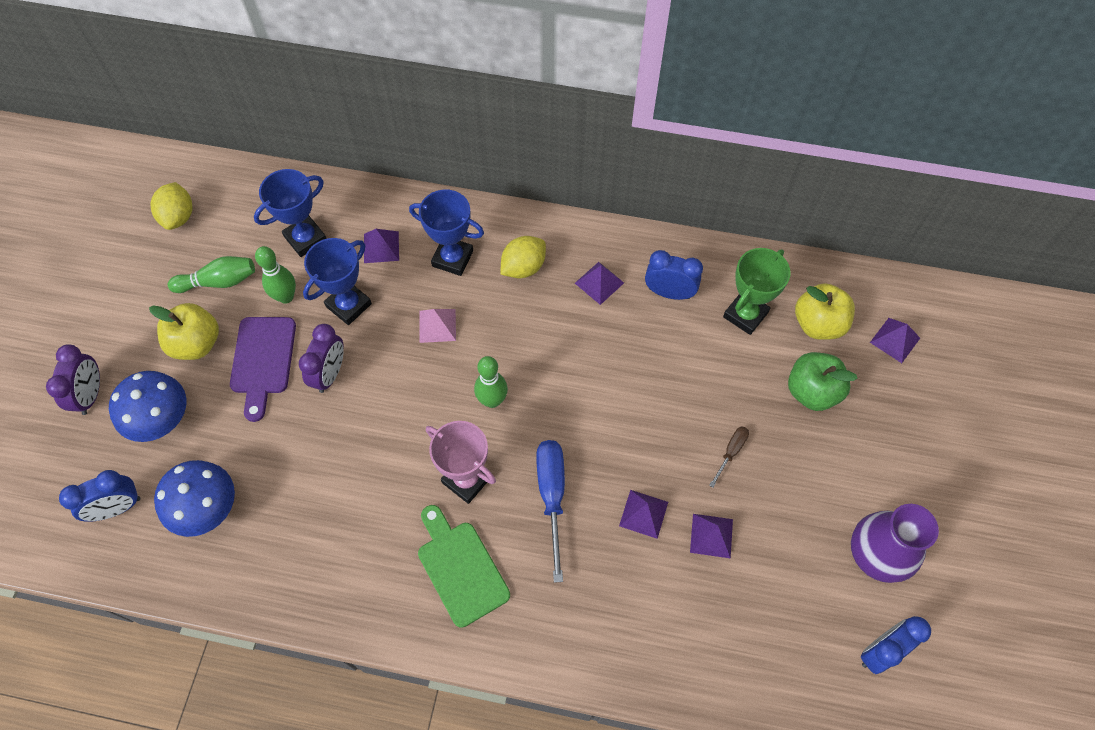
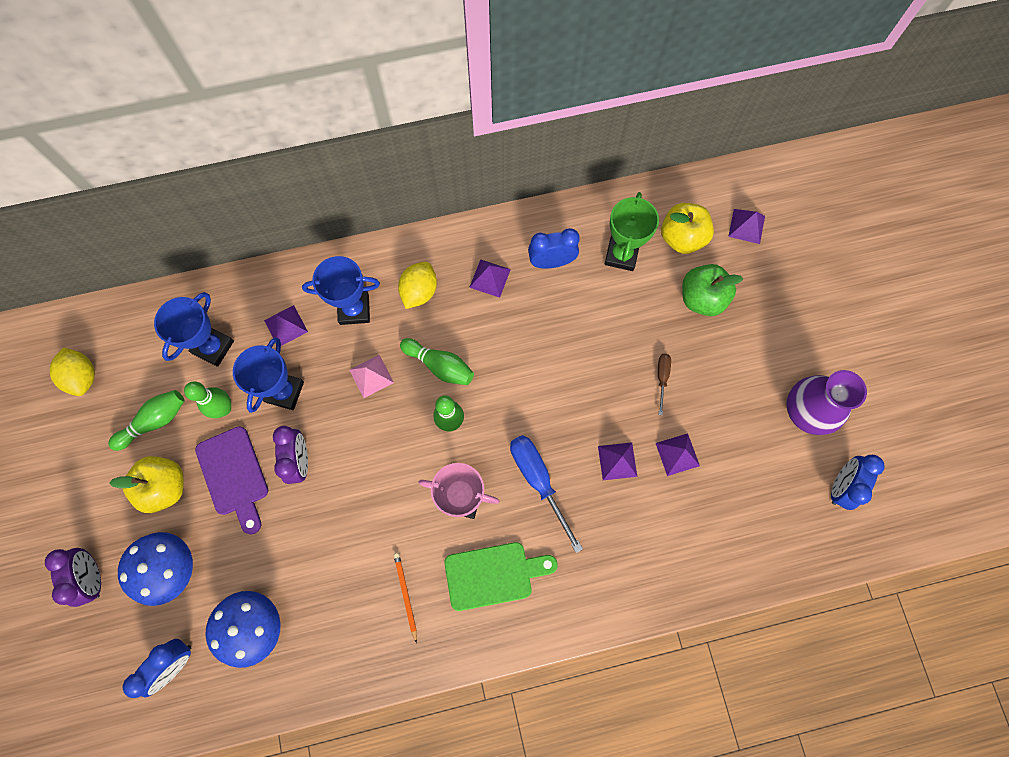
camera: 25 degrees left, 10 degrees up
(363, 546) = (405, 595): none -> orange pencil
(460, 568) = (494, 575): green cutting board -> green cutting board turned 135 degrees clockwise
(508, 344) = (440, 366): none -> green bowling pin

